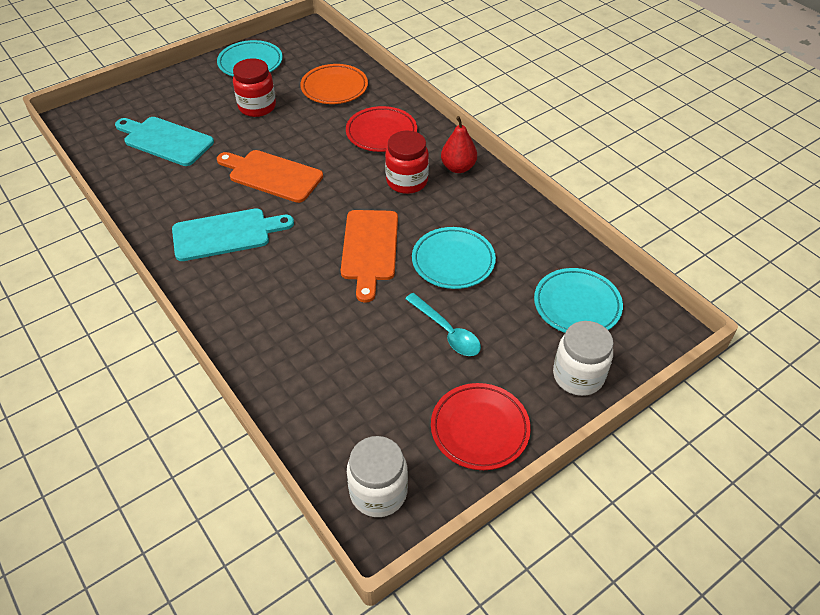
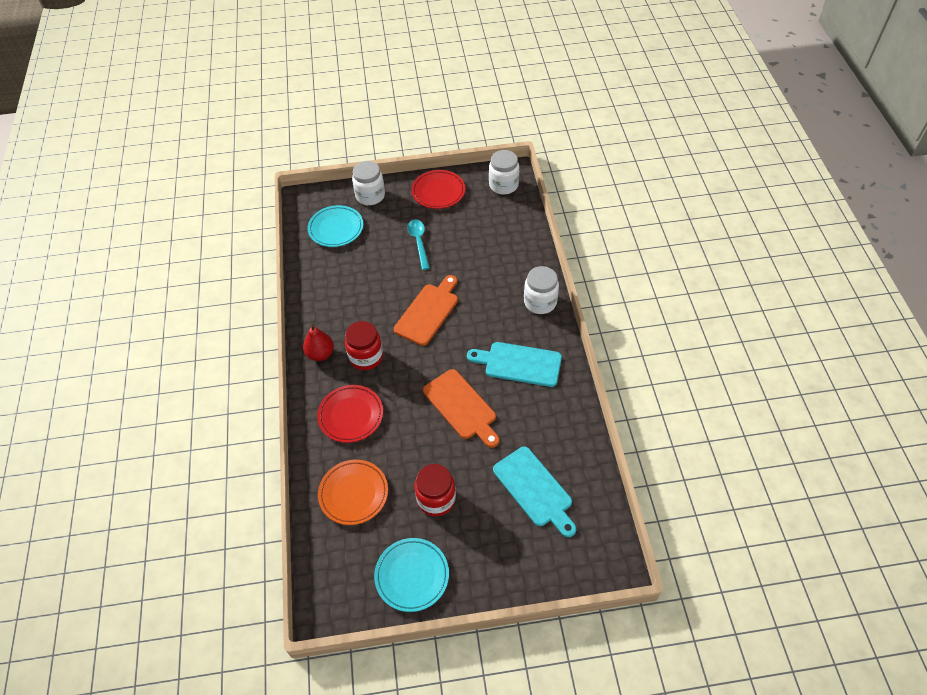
camera: 150 degrees left, 5 degrees up
(228, 313) = (540, 302): none -> white jar
(453, 261) = (382, 282): turquoise plate -> none

